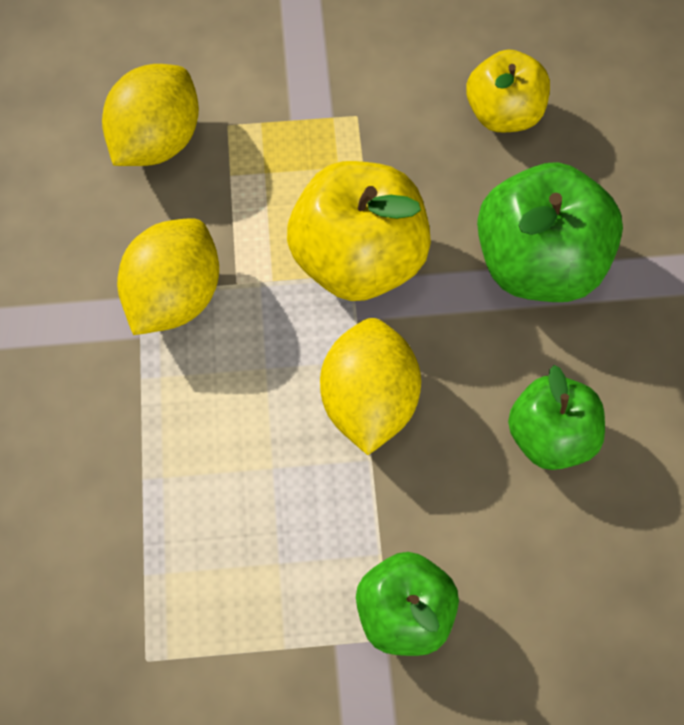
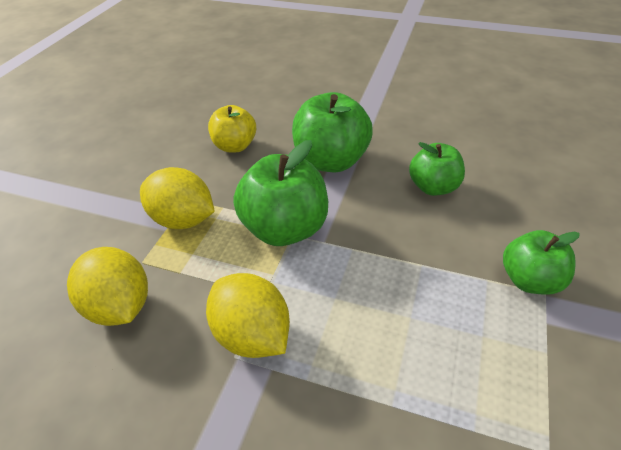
camera: 65 degrees left, 20 degrees down
(358, 260) = (285, 228): yellow apple -> green apple
(369, 402) = (382, 253): yellow lemon -> yellow lemon (183, 220)

